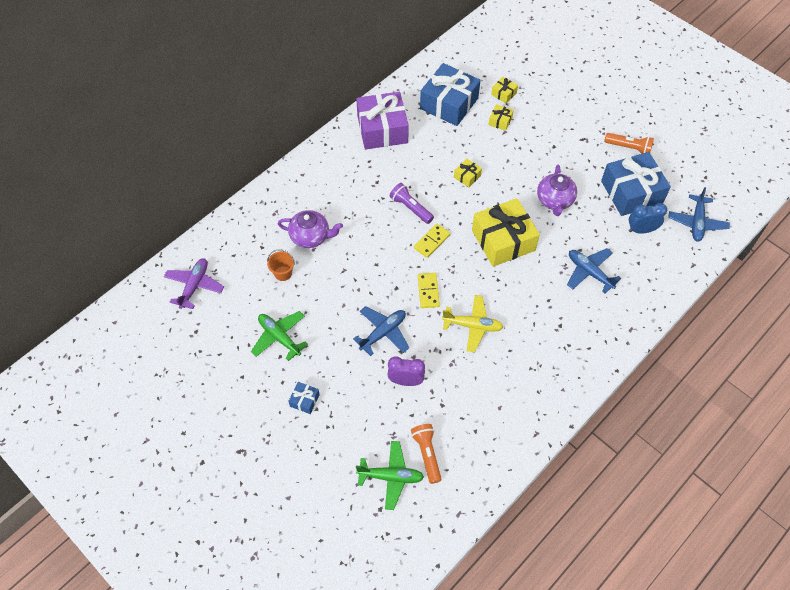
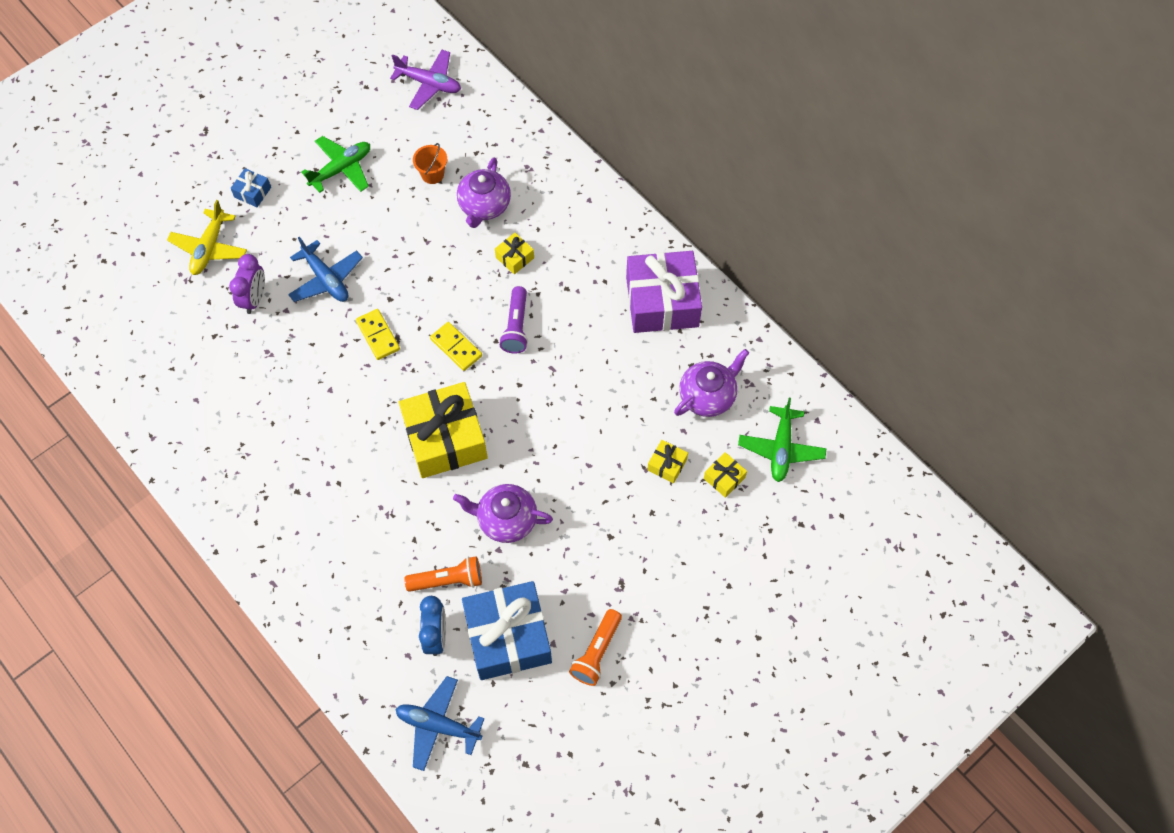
camera: 95 degrees right, 5 degrees up
(391, 477) = (137, 274): green plane -> green plane (781, 448)
(411, 208) = (516, 327): purple flashlight -> purple flashlight turned 135 degrees clockwise
(427, 454) = (155, 313): orange flashlight -> orange flashlight (448, 580)
(428, 291) = (378, 335): yellow domino -> yellow domino turned 60 degrees clockwise
(449, 103) = (707, 396): blue gift -> purple teapot
(467, 176) = (564, 405): yellow gift -> yellow gift (514, 258)
(472, 326) = (316, 383): yellow plane -> yellow plane (209, 248)
(589, 272) = (374, 545): blue plane -> none

